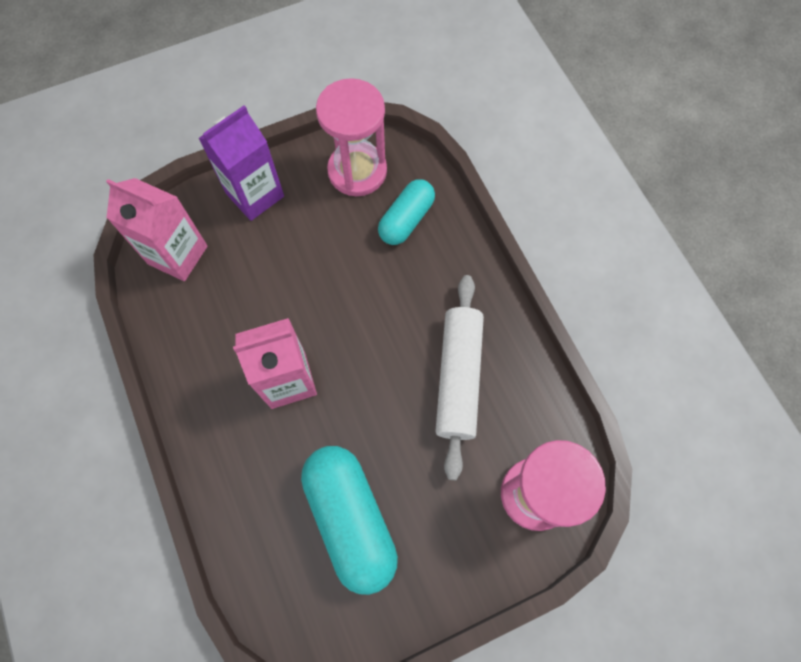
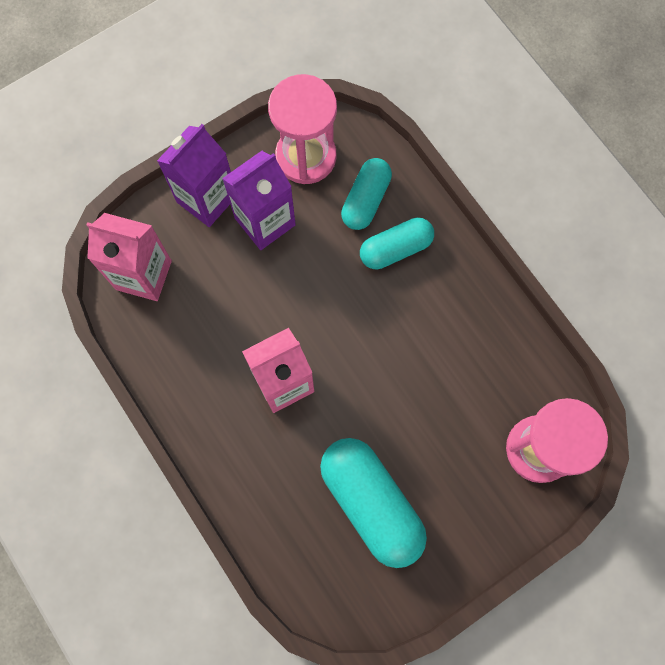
camera: 10 degrees left, 5 degrees up
(305, 224) = (265, 221): none -> purple carton
(426, 269) = (395, 248): none -> turquoise capsule
(458, 377) = (447, 351): white rolling pin -> none

